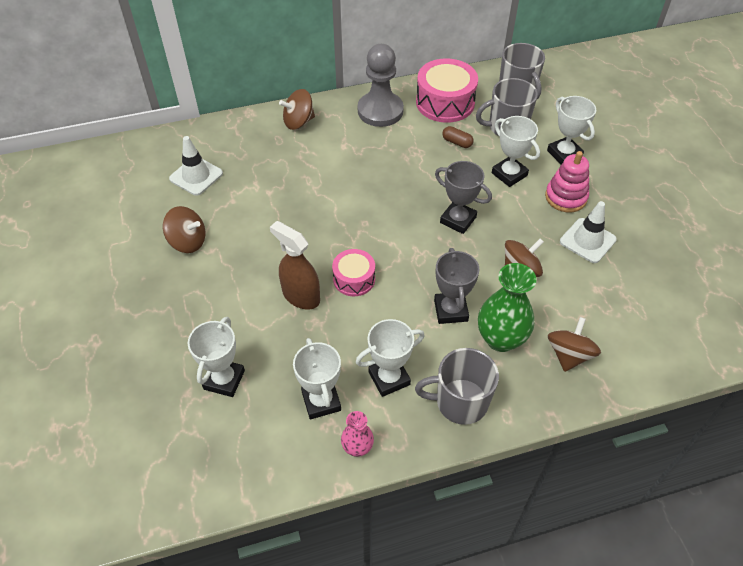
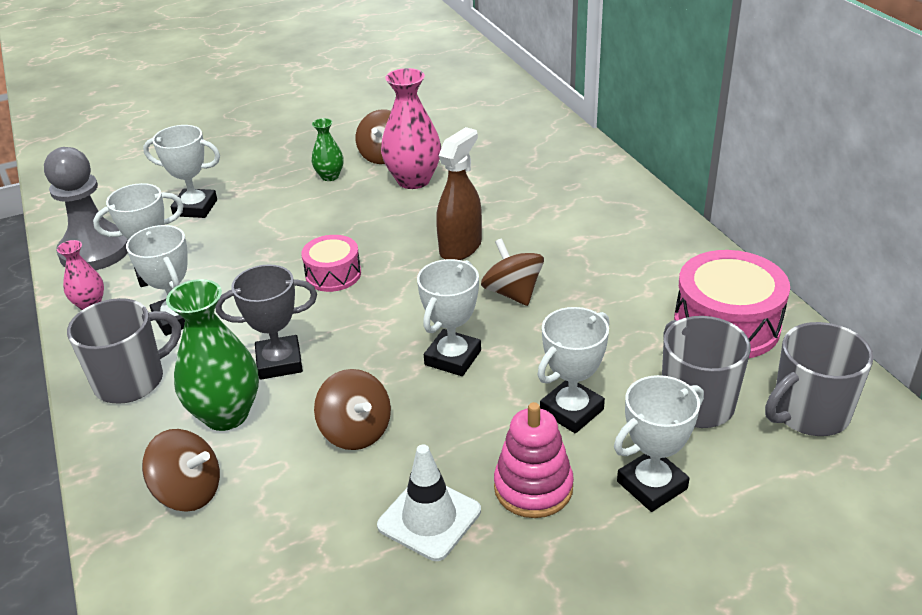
camera: 85 degrees right, 15 degrees down
(196, 176) = (487, 143): white traffic cone -> none
(208, 279) = (330, 176): none -> green vase
(236, 225) = (413, 180): none -> pink vase
(298, 122) = (614, 195): brown spinning top -> brown spinning top (512, 293)
(300, 296) = (306, 239): brown spray bottle -> brown spray bottle (460, 247)
(380, 111) = (671, 261): grey pawn -> grey pawn (95, 251)
(457, 142) = (629, 345): brown capsule -> none
(458, 220) = (453, 358): grey trophy -> white trophy
(460, 402) = (131, 381): grey mug -> grey mug turned 60 degrees clockwise

